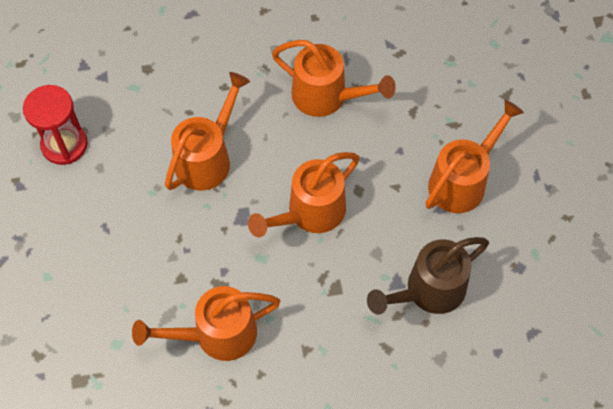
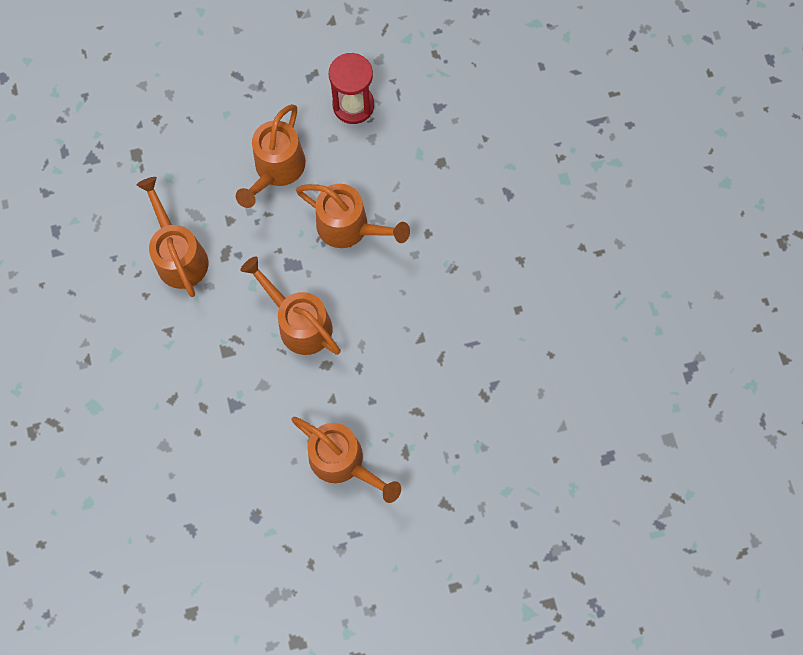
camera: 85 degrees right, 10 degrees up
(327, 97) = (425, 329): orange watering can -> orange watering can (276, 170)
(428, 291) = (227, 433): brown watering can -> none

